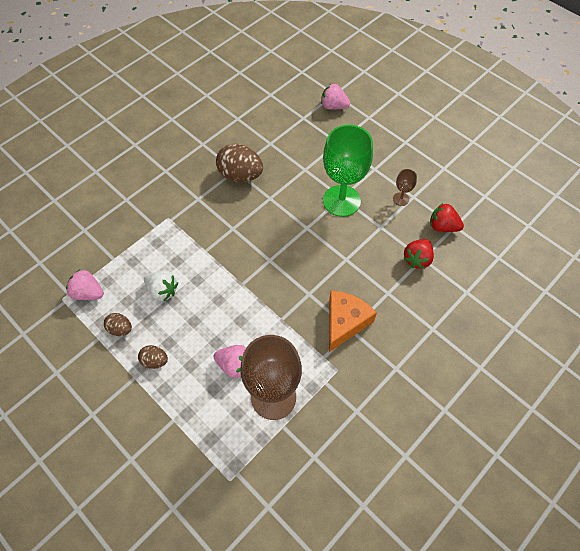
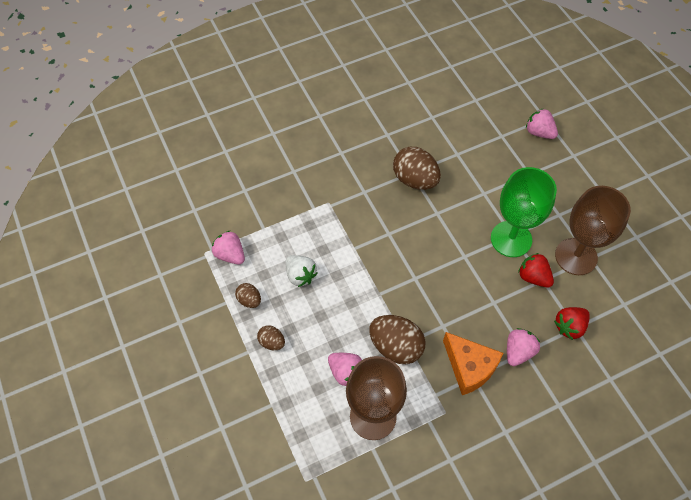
camera: 20 degrees right, 0 degrees up
(273, 326) = (396, 347): none -> brown egg
(345, 322) = (469, 367): orange cheese -> orange cheese turned 90 degrees clockwise
(382, 295) = (518, 352): none -> pink strawberry
(401, 199) = (576, 256): brown goblet -> brown goblet, size x2.34
(442, 226) = (610, 300): red strawberry -> red strawberry (533, 277)

